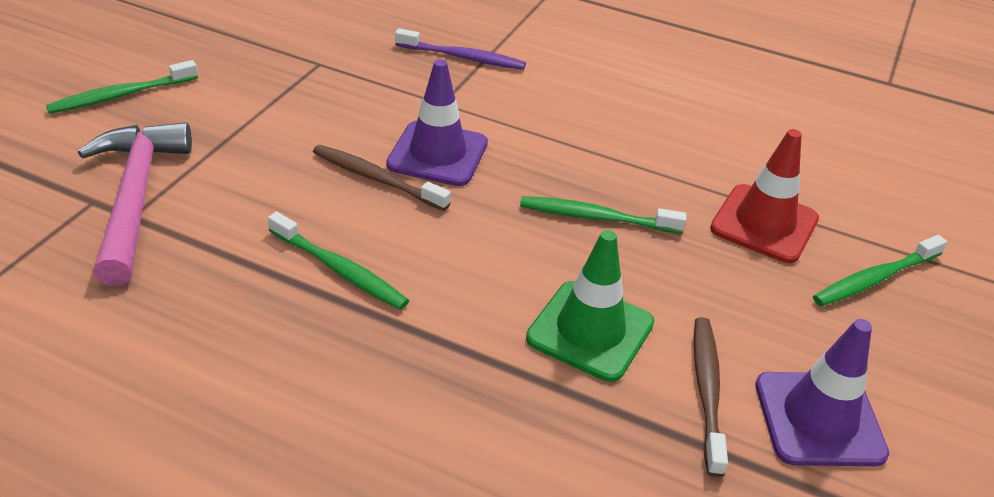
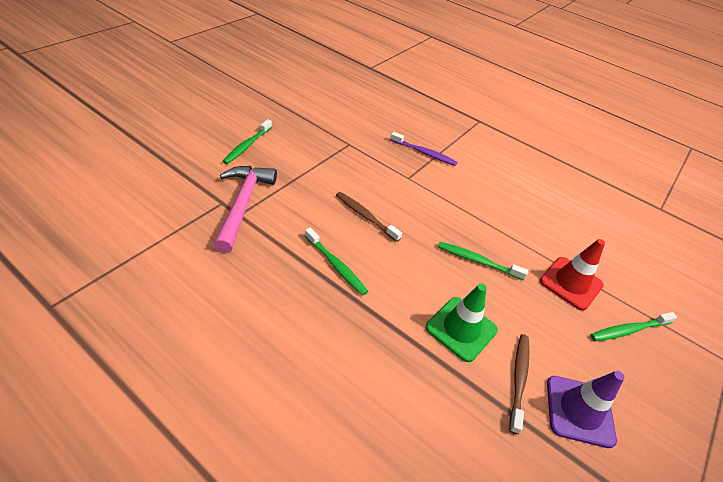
camera: 10 degrees right, 5 degrees up
(121, 95) = (247, 145): green toothbrush -> green toothbrush turned 45 degrees counterclockwise
(437, 154) = (400, 207): purple traffic cone -> none

